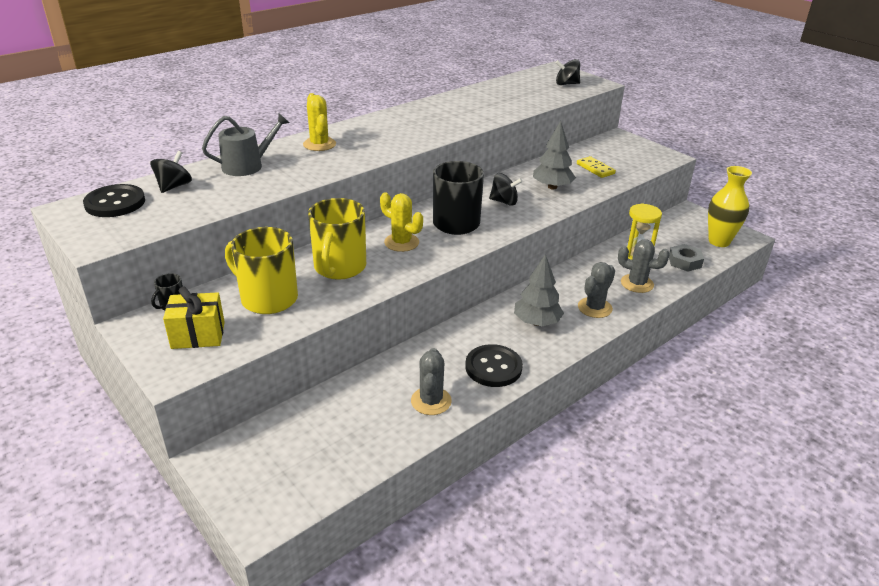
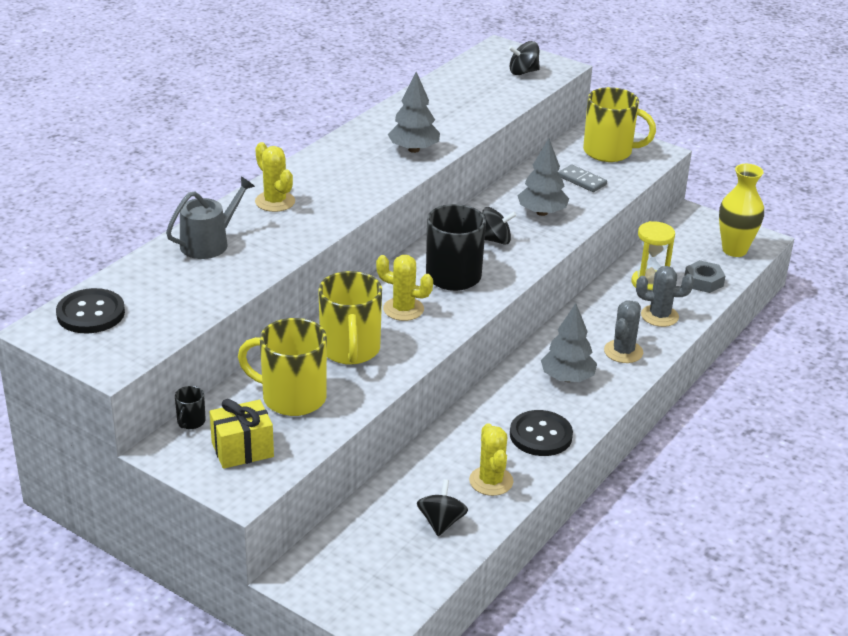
camera: 15 degrees left, 0 degrees up
(174, 186) = (143, 283): black spinning top -> black spinning top (441, 522)
(431, 401) = (491, 481): grey cactus -> yellow cactus
(451, 122) = (413, 149): none -> grey tree
(595, 169) = (582, 180): yellow domino -> grey domino
(626, 152) = (609, 152): none -> yellow mug

